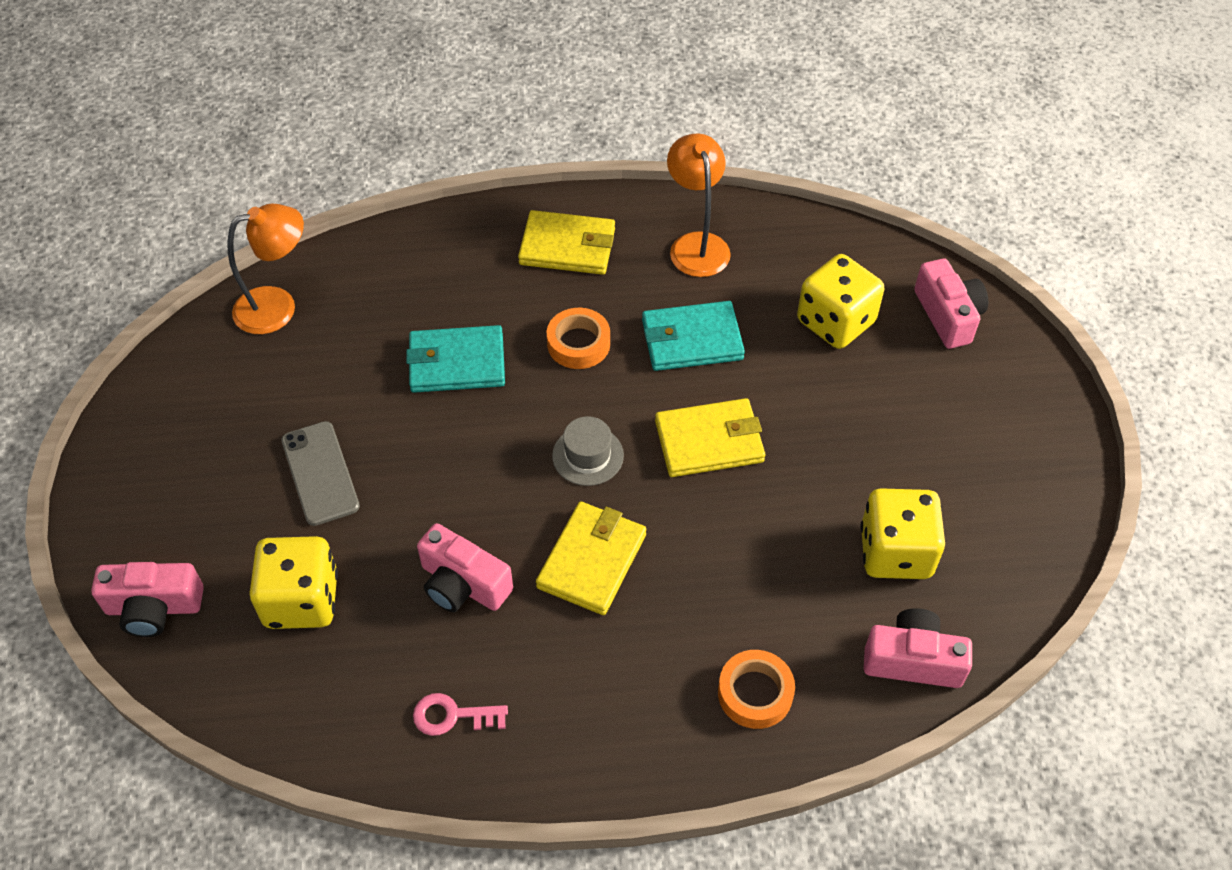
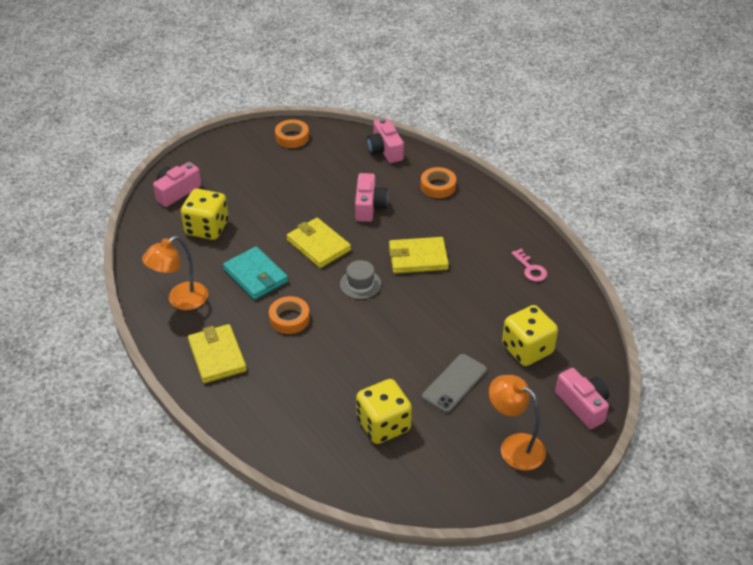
camera: 120 degrees left, 10 degrees down
(278, 306) = (358, 474): orange lamp -> orange lamp (514, 446)
(457, 363) = (339, 363): turquoise wallet -> none
(463, 584) = (467, 295): pink camera -> pink camera (369, 206)
(895, 552) = (335, 169): yellow dice -> yellow dice (383, 425)
(1027, 527) = (292, 137): none -> orange tape

